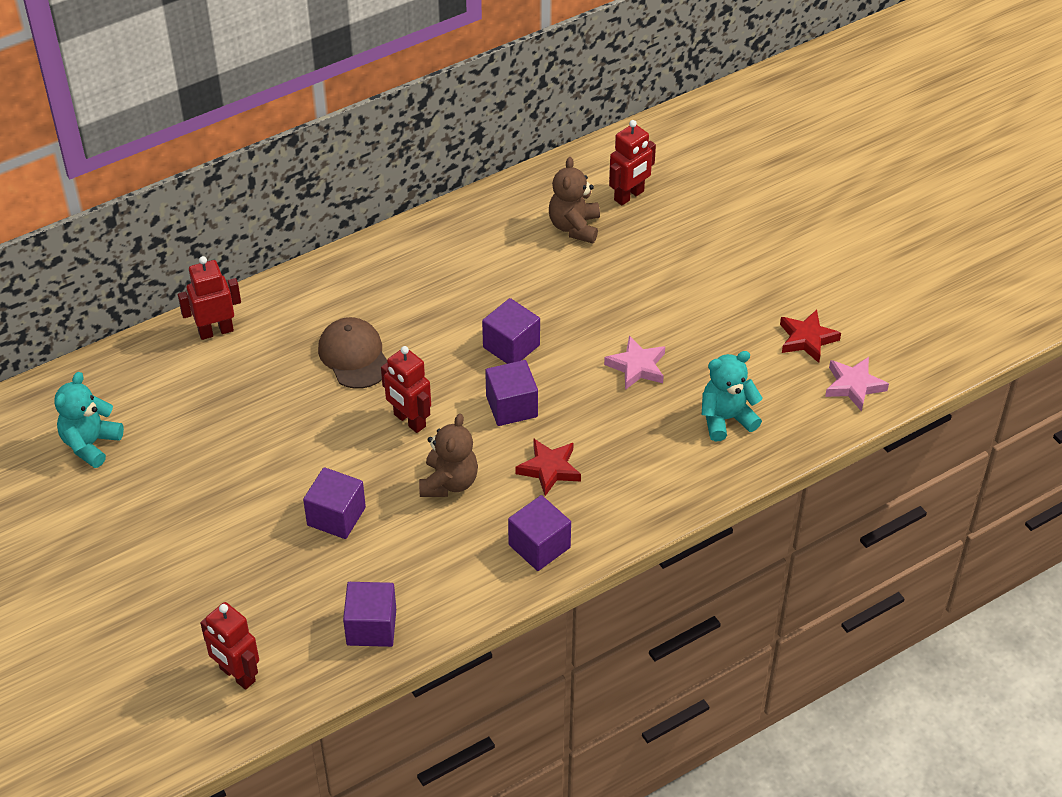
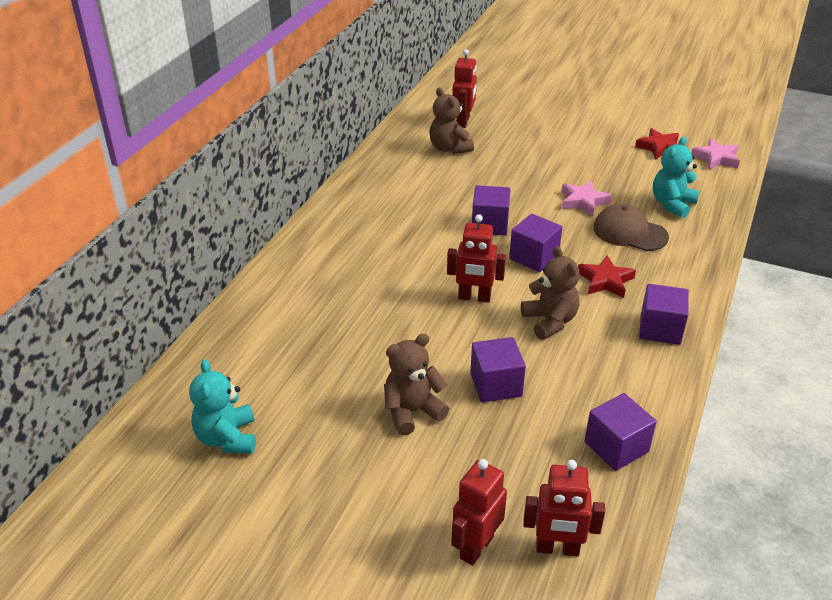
camera: 35 degrees left, 10 degrees down
(215, 331) = (256, 309): red robot -> red robot (476, 547)
(246, 501) = (412, 411): none -> brown teddy bear
(354, 356) = (385, 277): brown cap -> brown cap (629, 232)

